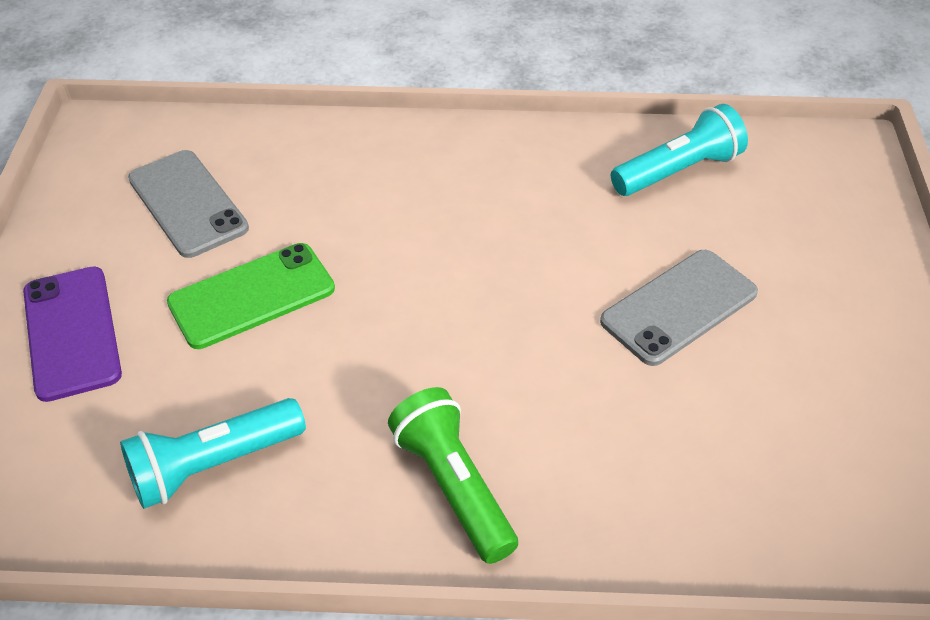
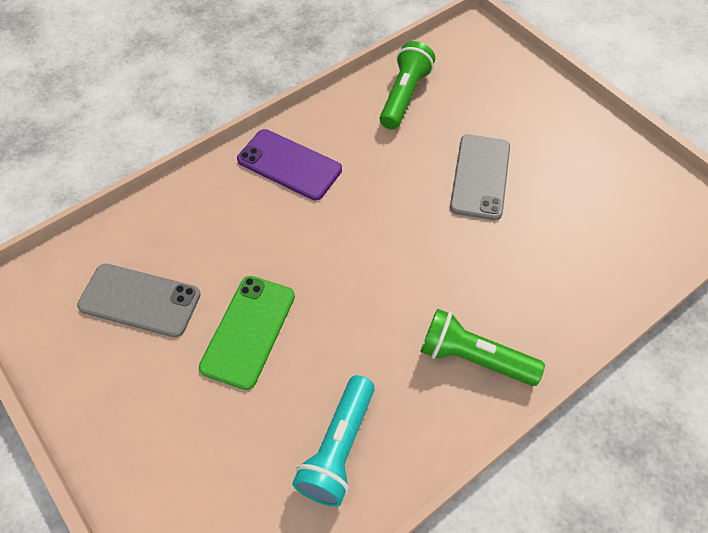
camera: 40 degrees left, 10 degrees up
(72, 332) = (159, 438): purple phone -> purple phone (289, 165)
(678, 170) = (404, 96): turquoise flashlight -> green flashlight

